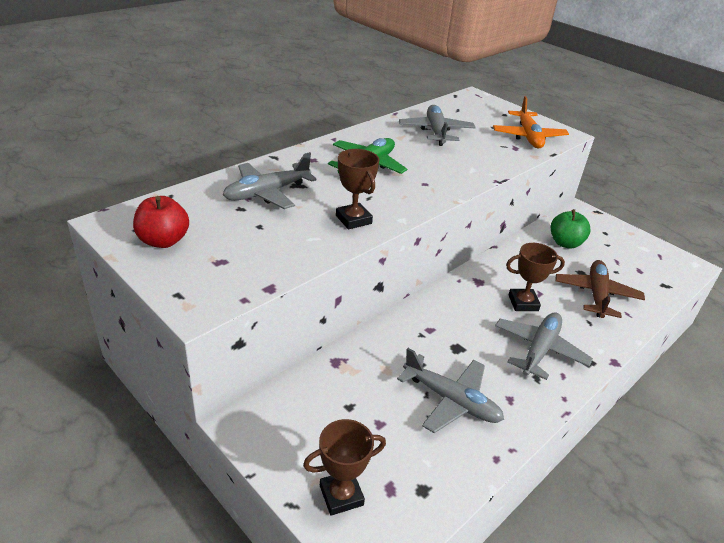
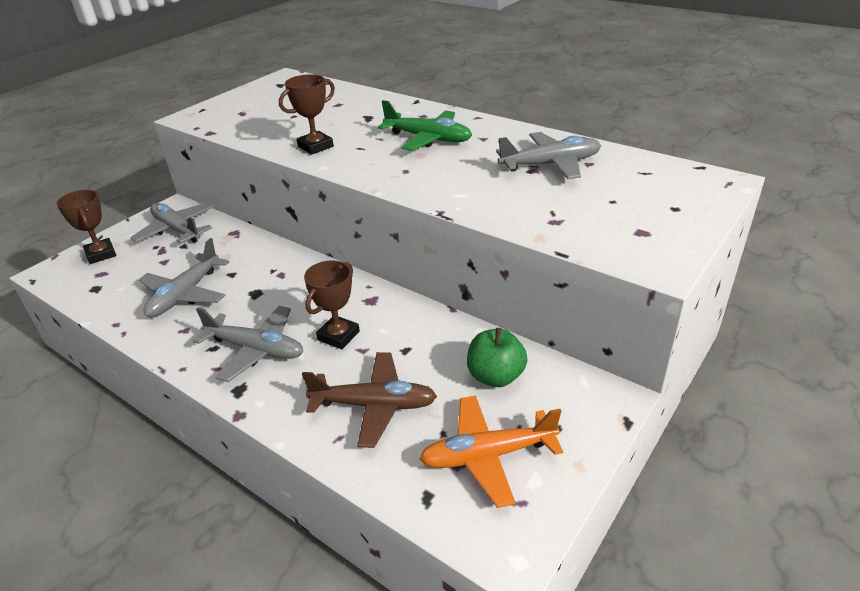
camera: 85 degrees right, 0 degrees up
(163, 241) = (265, 93): red apple -> none
(267, 193) = (347, 109): grey plane -> grey plane (177, 230)
(523, 303) = (338, 336): brown trophy -> brown trophy turned 45 degrees clockwise
(528, 137) = (606, 231): orange plane -> orange plane (487, 456)

